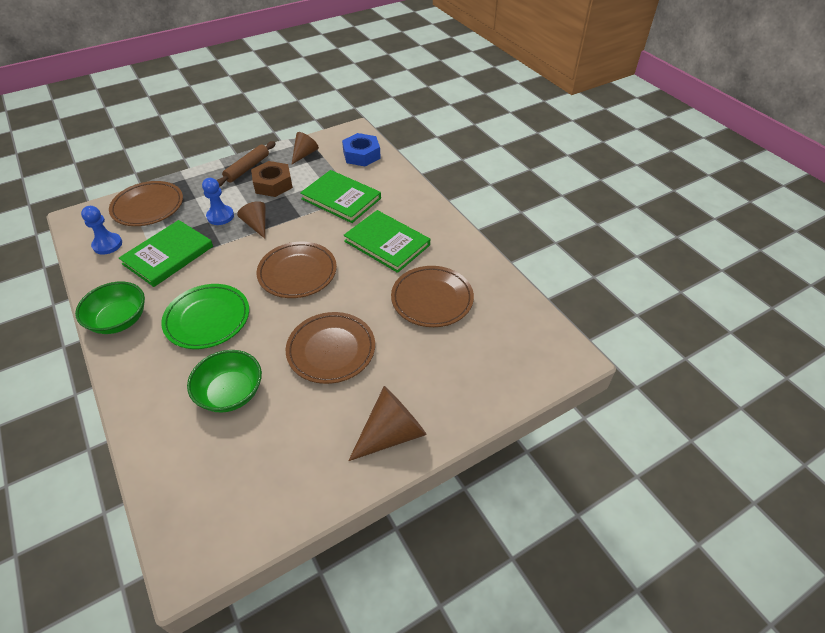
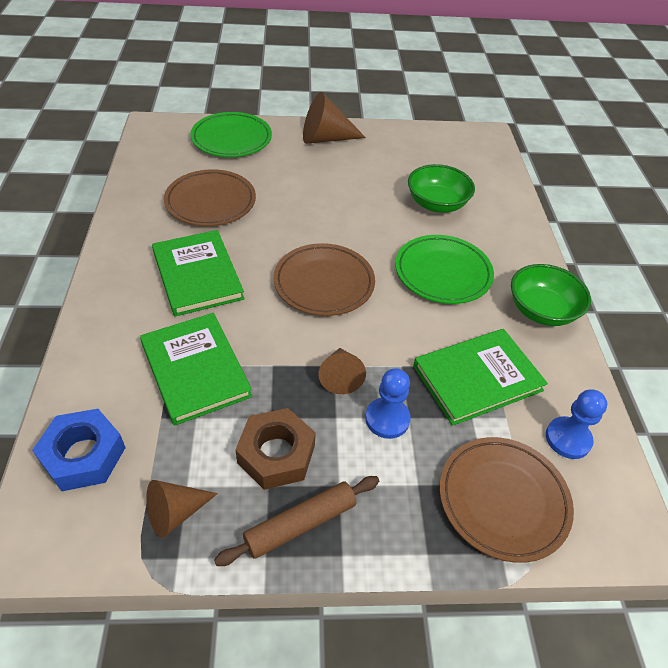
camera: 155 degrees left, 0 degrees up
(331, 350) = (335, 200): brown plate -> none
(483, 379) = (231, 139): none -> green plate

